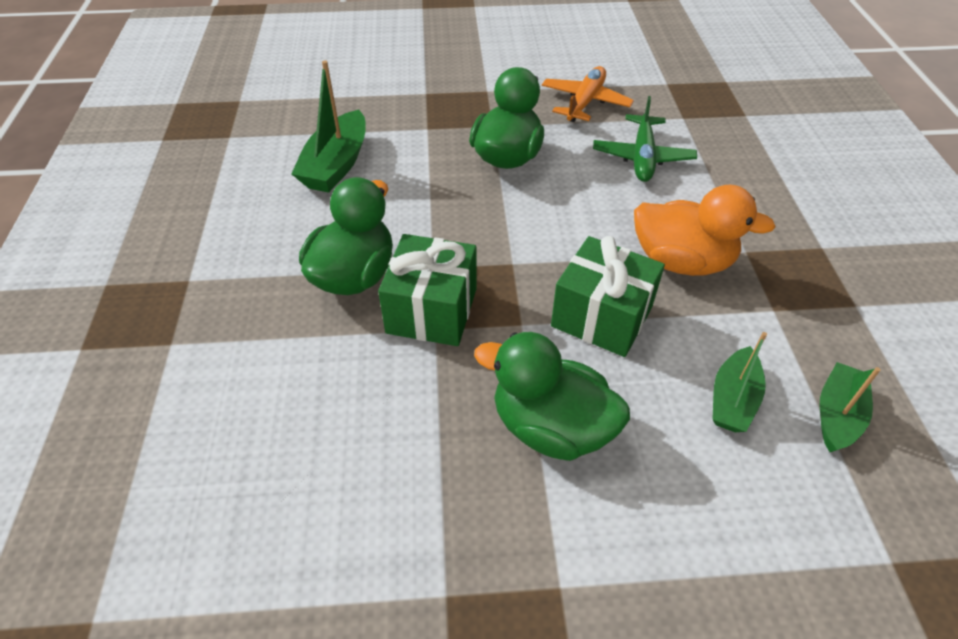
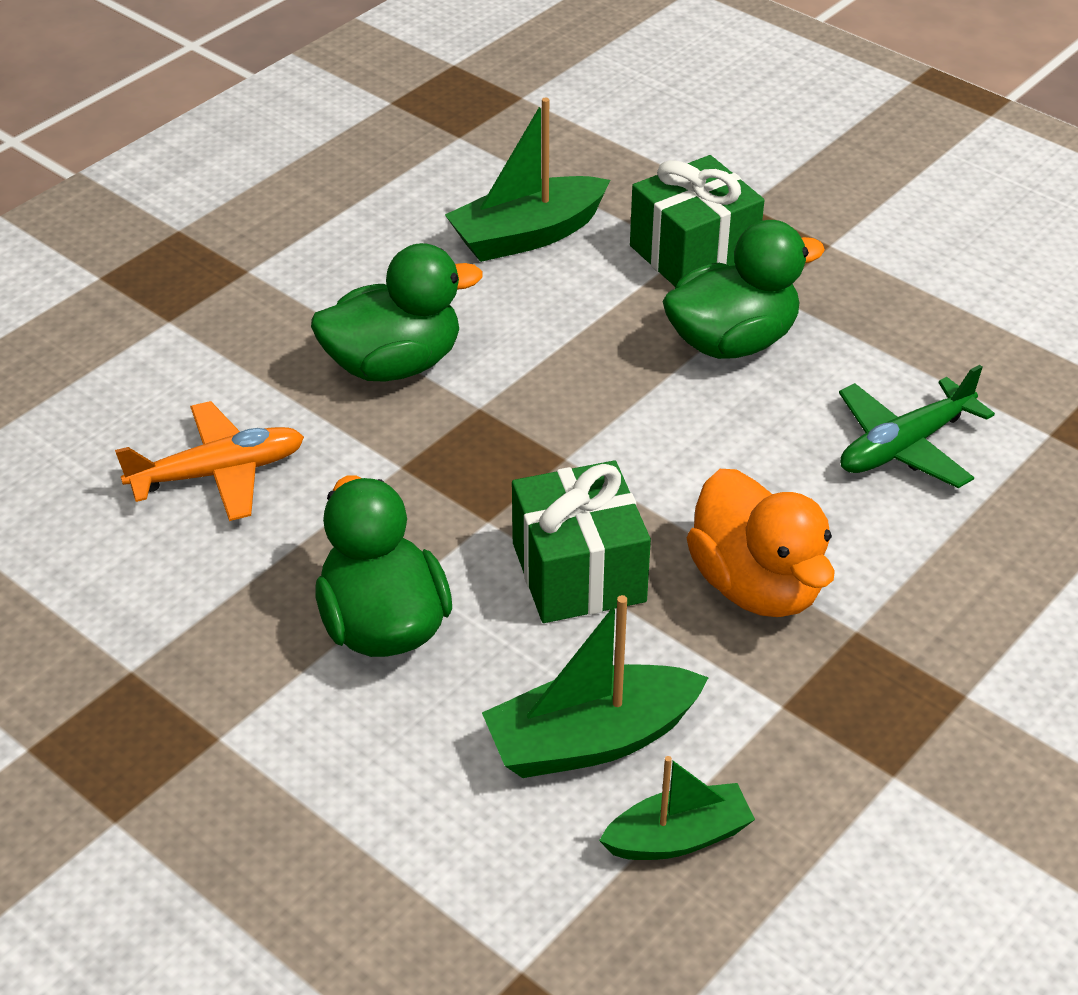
camera: 45 degrees right, 5 degrees down
(432, 310) = (421, 447): green gift -> green gift (693, 253)
(585, 102) = (939, 334): orange plane -> orange plane (219, 473)
(732, 399) = (591, 740): green boat -> green boat, size x1.54

